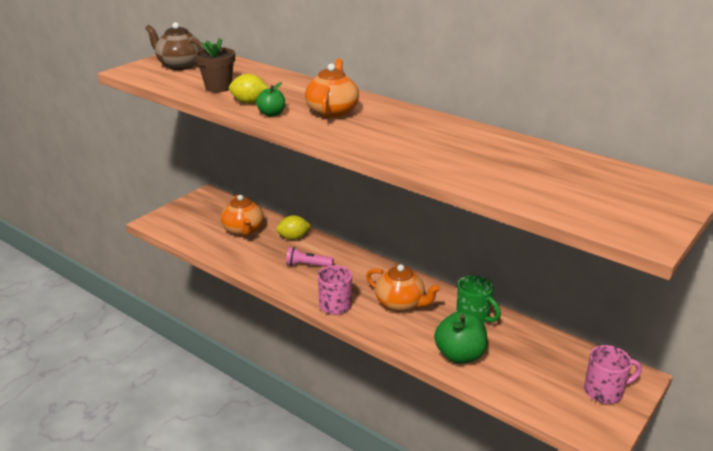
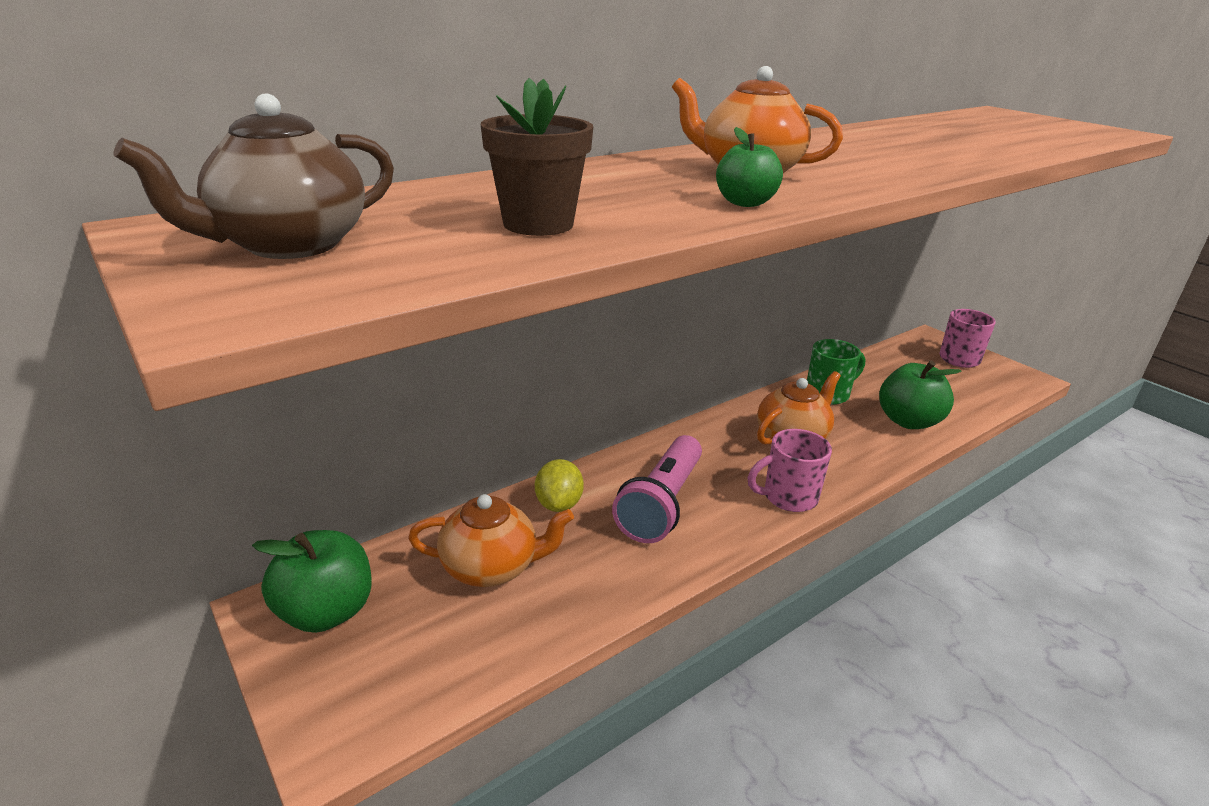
camera: 75 degrees left, 0 degrees up
(208, 204) = (326, 612): none -> green apple
(250, 103) = (667, 210): yellow lemon -> none
(307, 265) = (661, 504): pink flashlight -> pink flashlight, size x1.74

